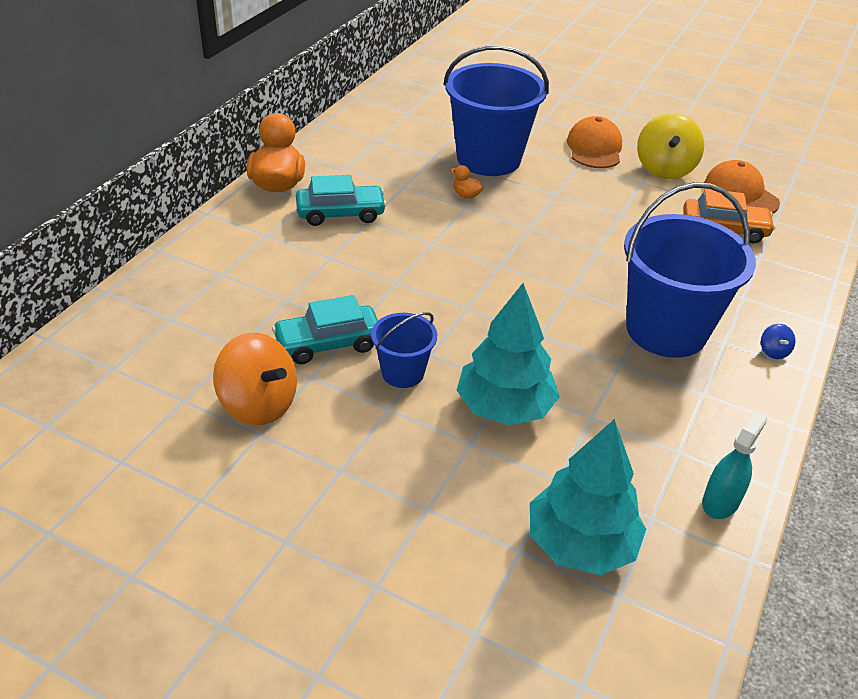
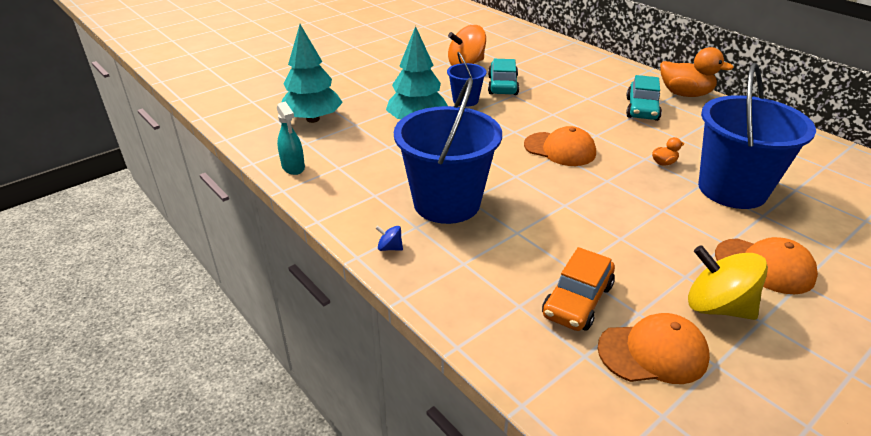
camera: 115 degrees right, 5 degrees down
(487, 265) = (560, 149): none -> orange cap

